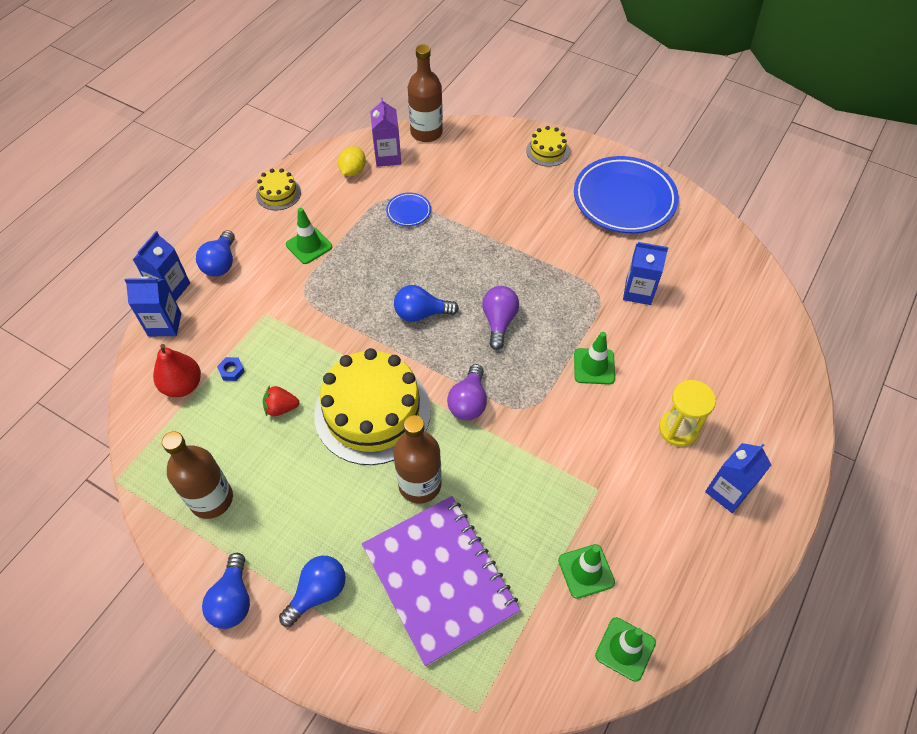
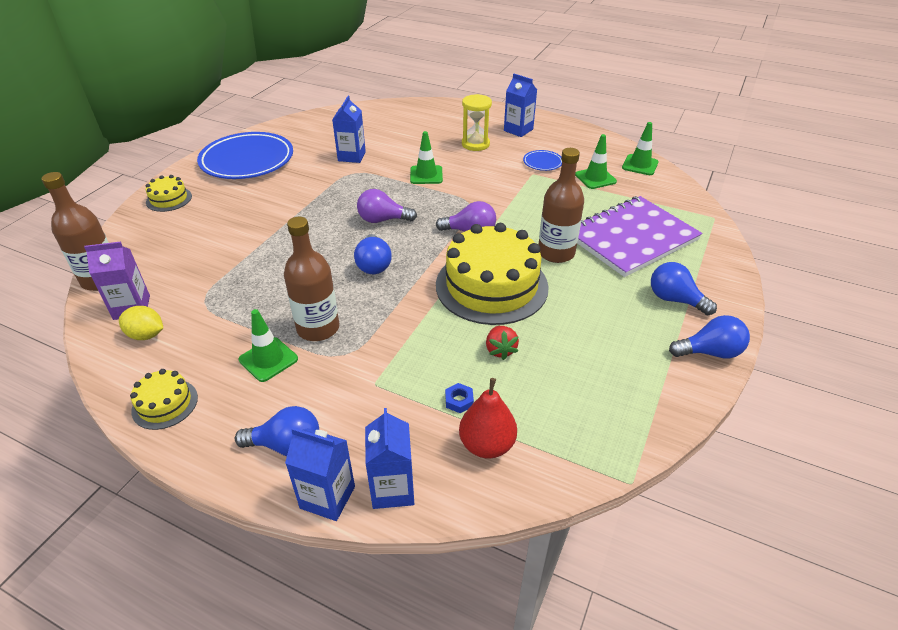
camera: 95 degrees left, 15 degrees down
(211, 499) = (620, 387): brown bottle -> brown bottle (318, 328)
(408, 211) = (230, 283): blue plate -> blue plate (542, 163)

